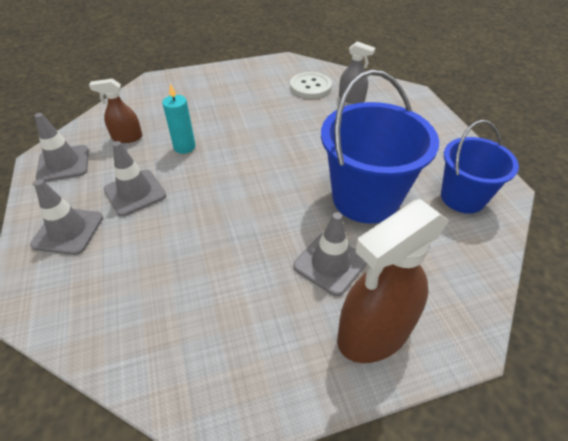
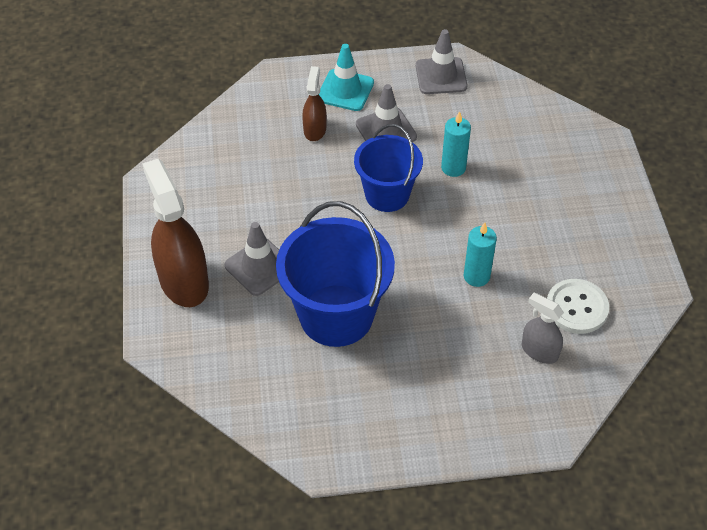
camera: 100 degrees right, 5 degrees up
(68, 231) = (345, 90): grey traffic cone -> turquoise traffic cone
(127, 137) = (479, 120): brown spray bottle -> brown spray bottle (315, 130)
(297, 127) = (476, 276): none -> turquoise candle
(351, 99) = (539, 351): grey spray bottle -> grey spray bottle turned 90 degrees clockwise
(462, 197) = (316, 409): blue bucket -> blue bucket (387, 195)

